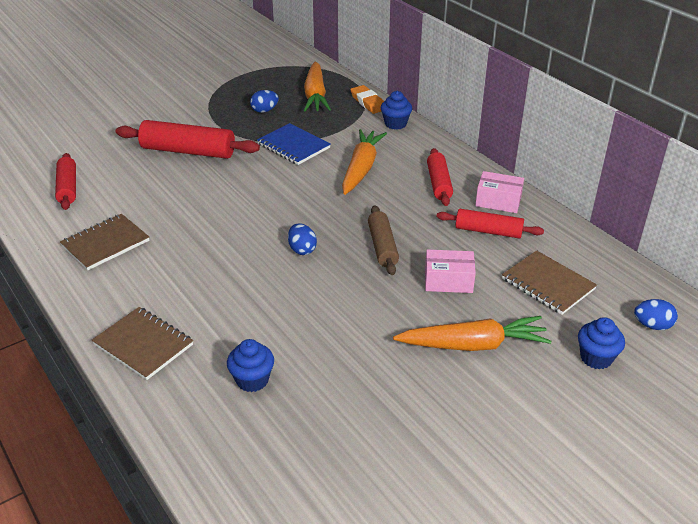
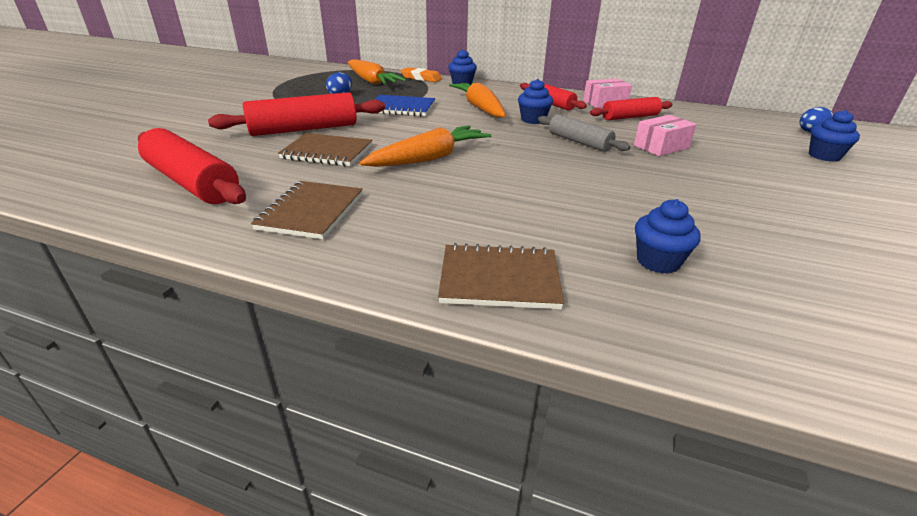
camera: 35 degrees left, 5 degrees down
(68, 188) = (192, 183): red rolling pin -> red rolling pin, size x1.61
(302, 249) = (522, 160): blue egg -> none
(382, 246) = (579, 142): brown rolling pin -> grey rolling pin
(385, 202) = (533, 120): none -> blue cupcake
(473, 345) = (751, 174): orange carrot -> orange carrot (429, 158)
(548, 284) = (719, 131): brown notebook -> brown notebook (327, 152)

